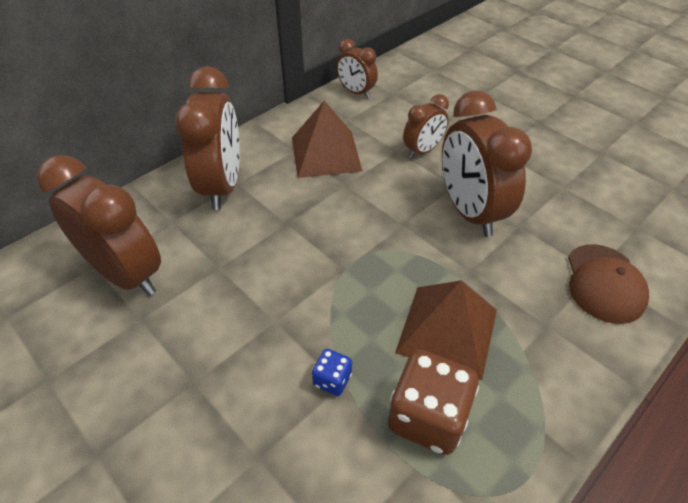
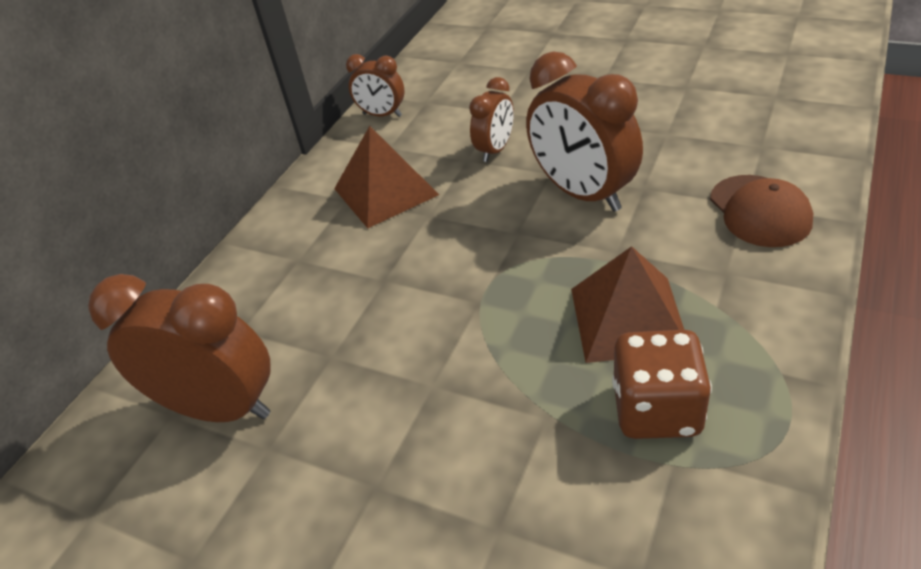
camera: 15 degrees left, 5 degrees down
(222, 186) = (281, 269): brown clock -> none
(332, 380) = (534, 417): blue dice -> none

